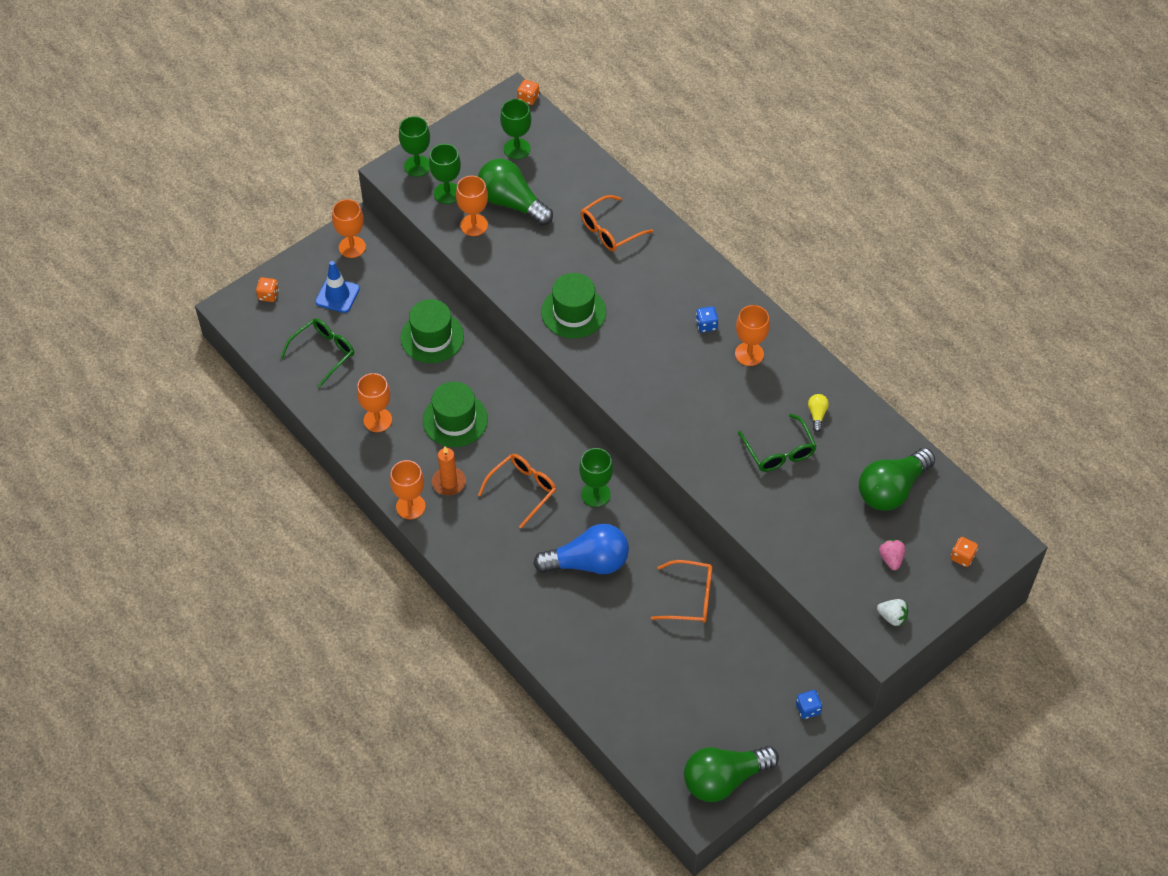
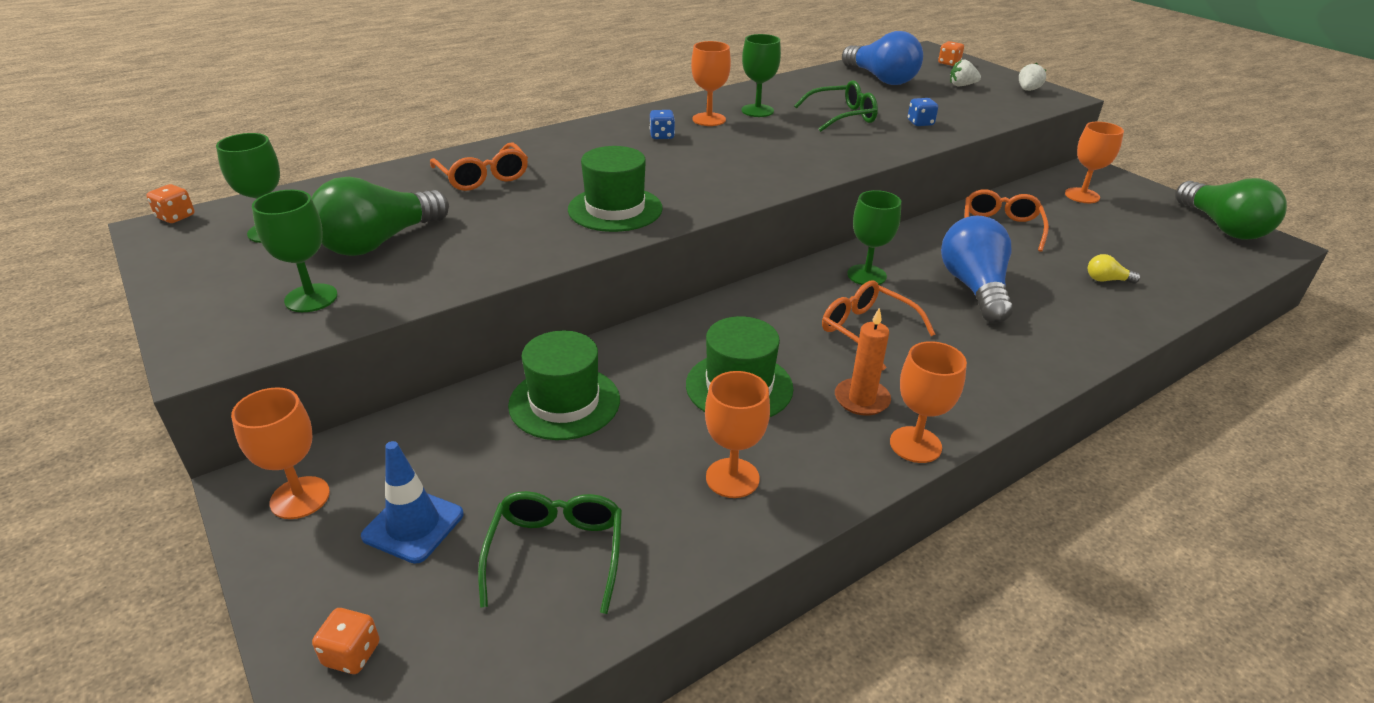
camera: 85 degrees left, 20 degrees down
(323, 353) = (556, 554): green glasses -> green glasses turned 45 degrees clockwise
(417, 166) = (218, 326): green goblet -> green goblet (757, 111)
(474, 225) = (402, 276): orange goblet -> orange goblet (1082, 195)
(808, 709) = (1107, 181): blue dice -> blue dice (920, 123)
(817, 415) = (793, 98): yellow light bulb -> yellow light bulb (1107, 280)
(891, 559) = (961, 85): pink strawberry -> white strawberry
(892, 489) = (881, 79): green light bulb -> blue light bulb

